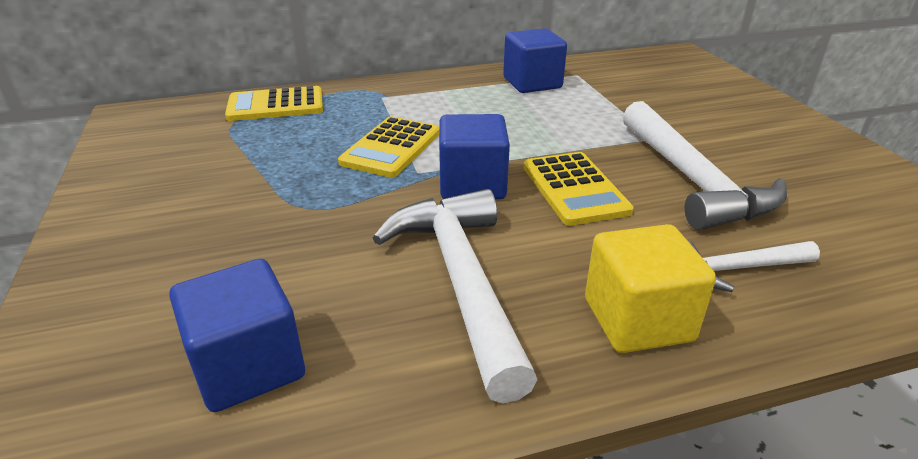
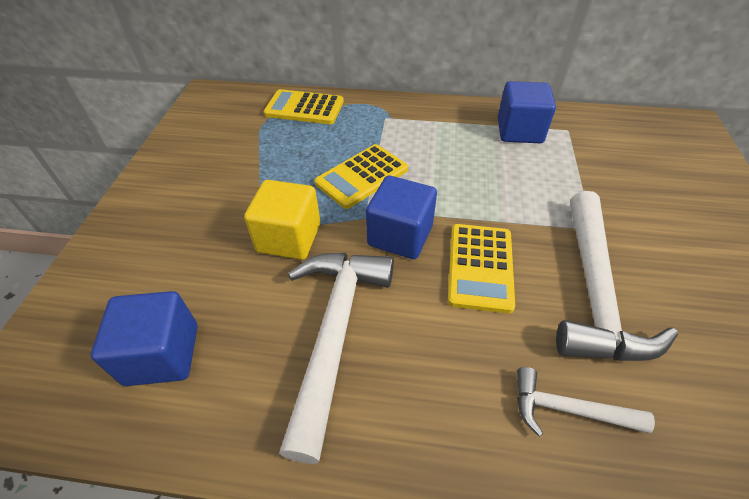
camera: 25 degrees right, 15 degrees up
(637, 320) = (443, 427): yellow cube -> yellow cube (289, 238)

